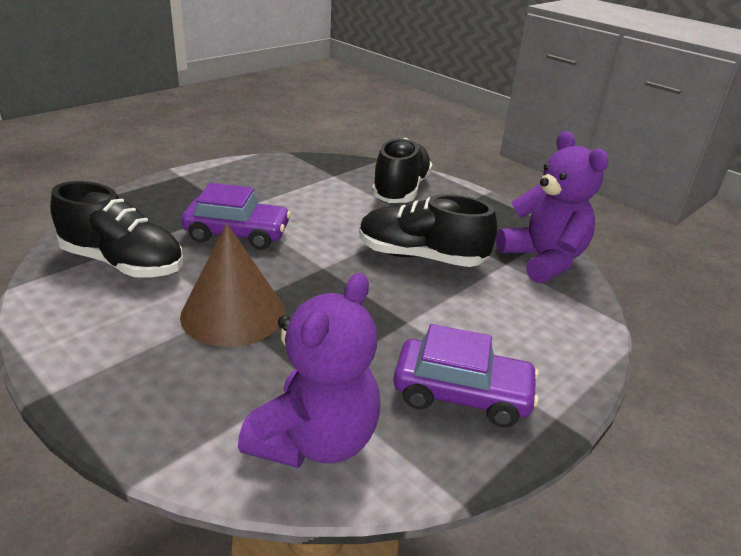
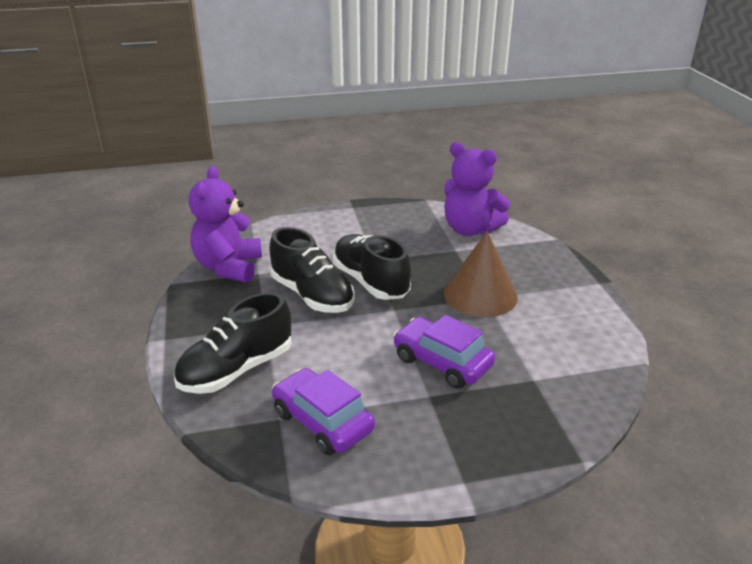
camera: 145 degrees left, 0 degrees up
(123, 263) = (551, 359): black shoe -> black shoe (370, 282)
(315, 440) = (470, 229): purple teddy bear -> purple teddy bear turned 120 degrees counterclockwise
(462, 394) = (384, 224): purple car -> purple car (322, 421)

